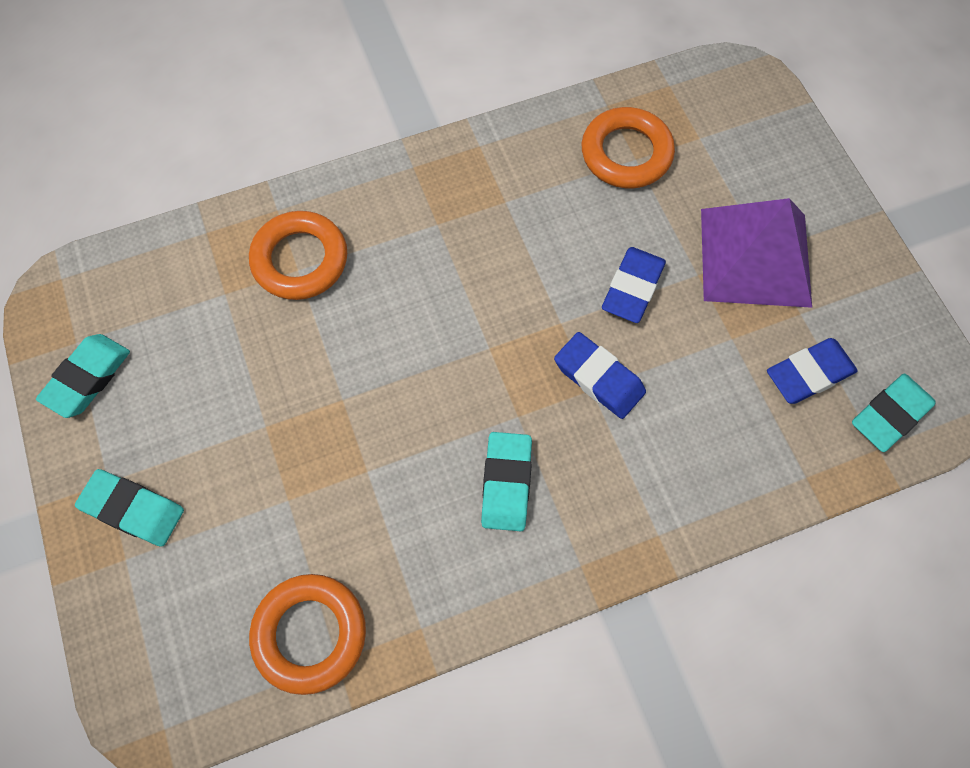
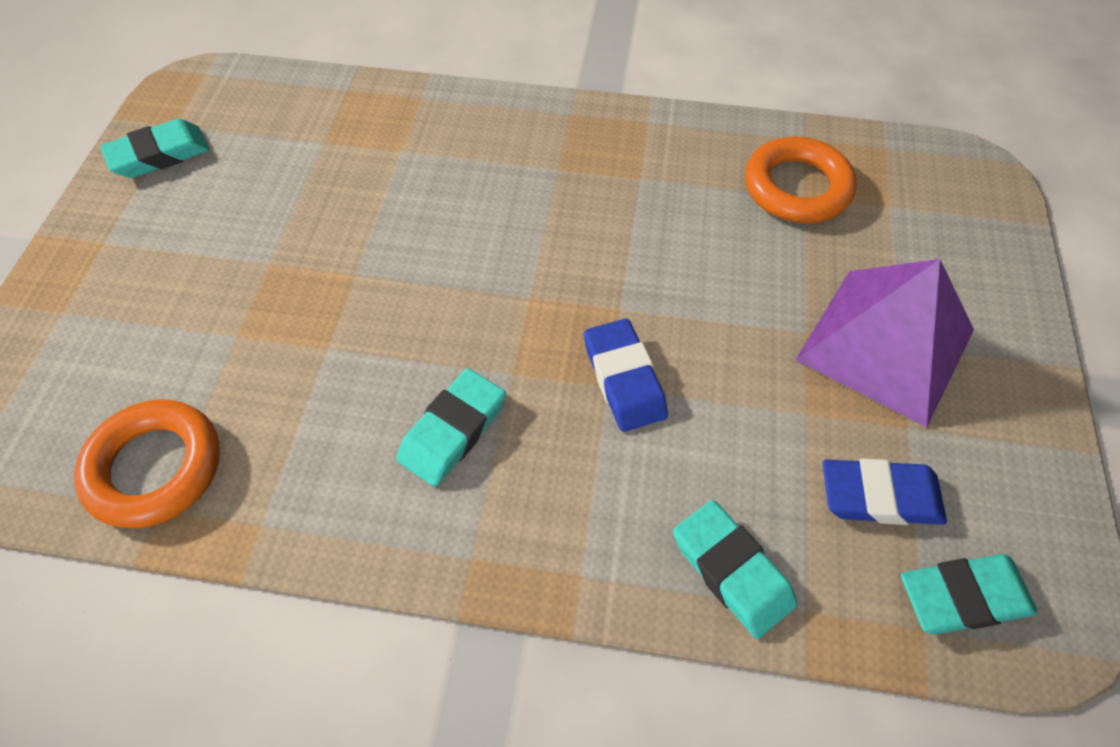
camera: 30 degrees right, 10 degrees down
(133, 509) = (103, 274): turquoise eraser -> turquoise eraser (731, 571)
(300, 260) = (409, 144): orange ring -> none
(632, 288) = (721, 311): blue eraser -> none

